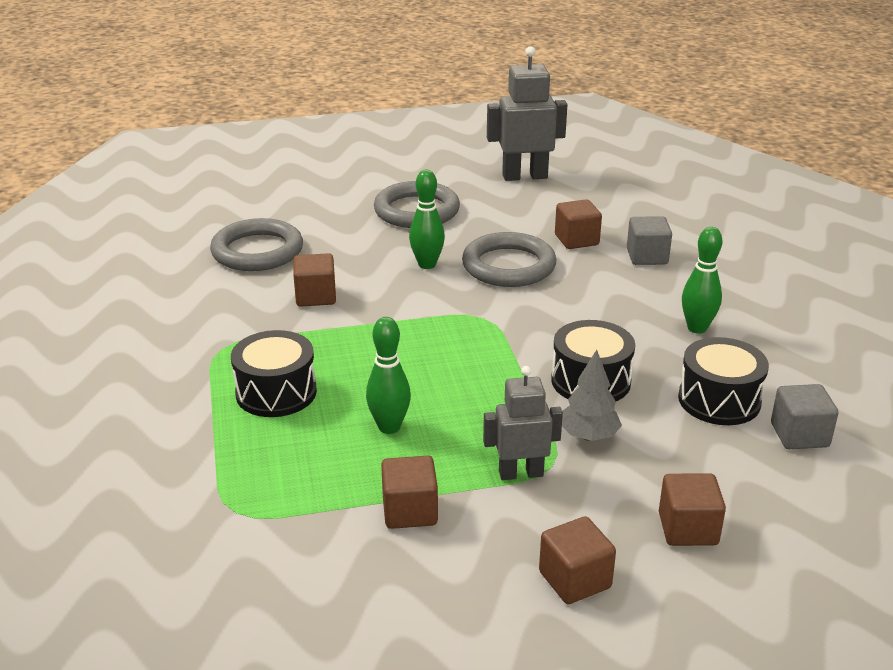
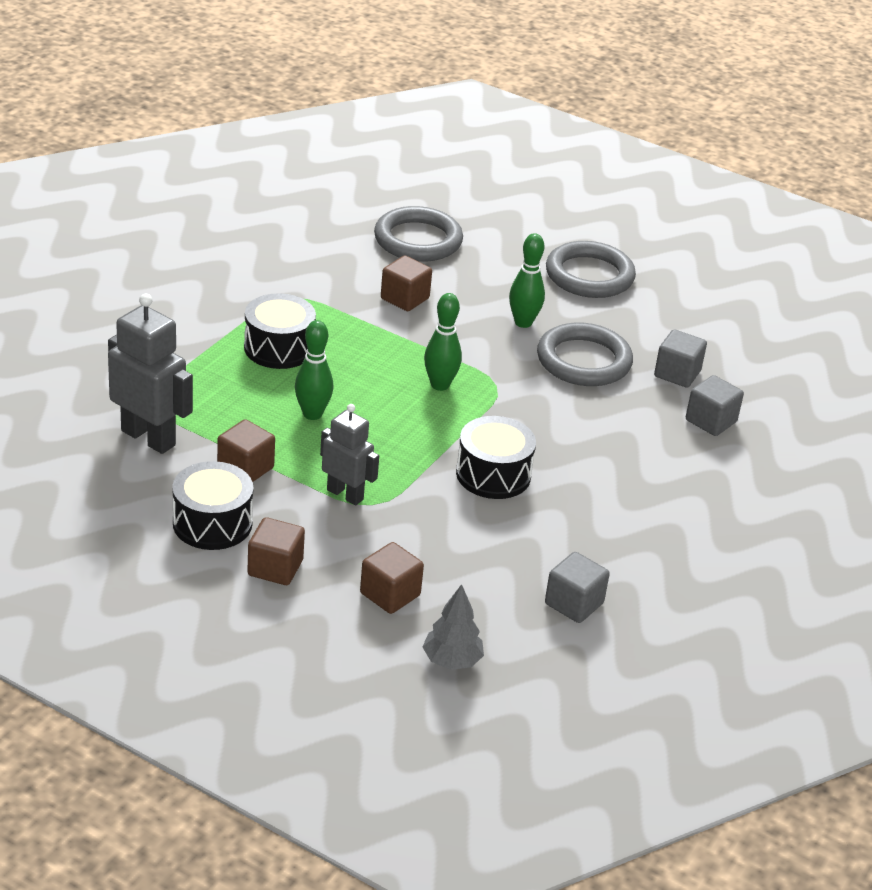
camera: 40 degrees right, 5 degrees up
(524, 176) = (734, 297): grey robot -> grey robot (149, 437)
(576, 240) = (677, 374): brown cube -> grey cube
(588, 436) = (427, 504): grey tree -> grey tree (451, 661)
(697, 328) = (643, 494): green bowling pin -> green bowling pin (440, 385)
(719, 400) = (561, 546): black drum -> black drum (212, 523)

